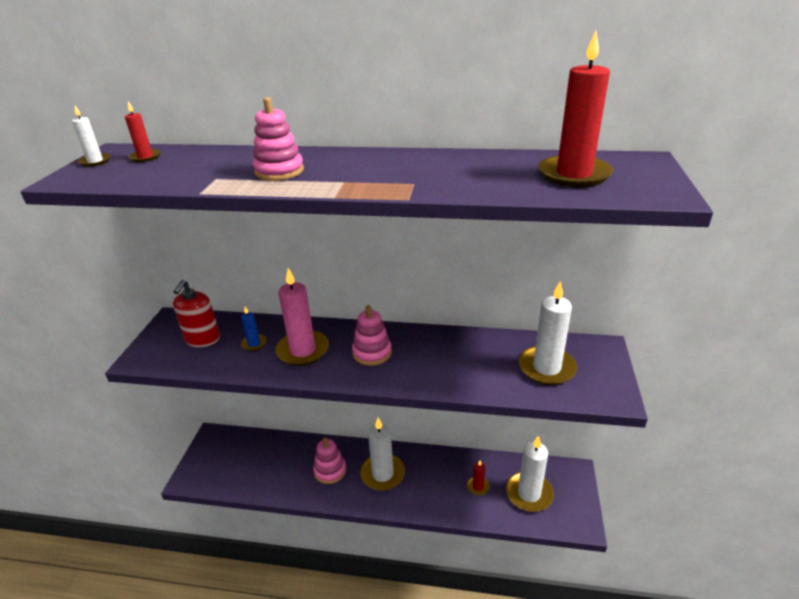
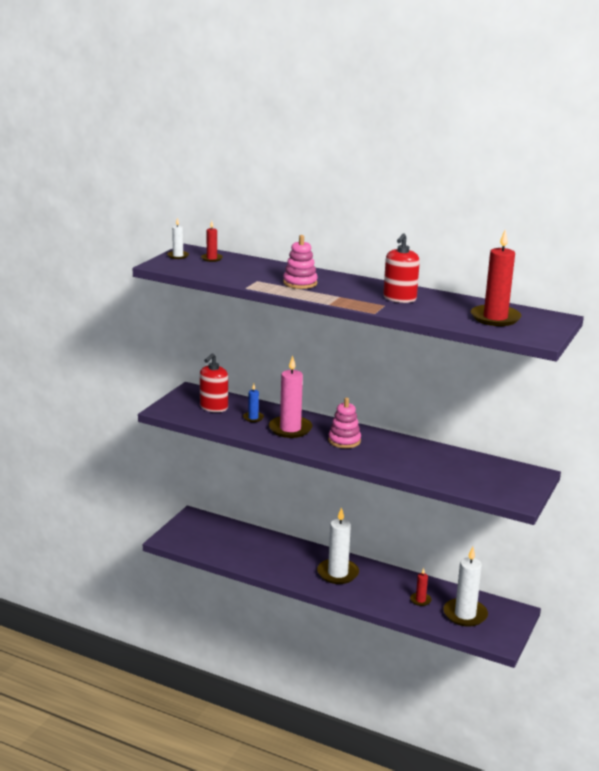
camera: 15 degrees right, 10 degrees down
(330, 470) = (291, 561): pink stacking toy -> none
(427, 169) = (399, 298): none -> red soap dispenser
(546, 368) = (479, 476): white candle -> none

